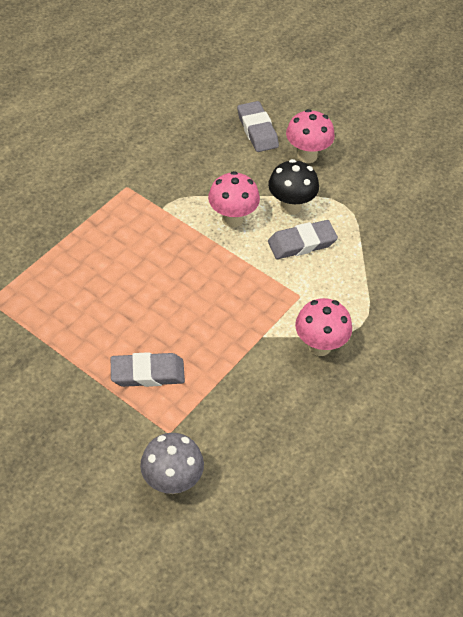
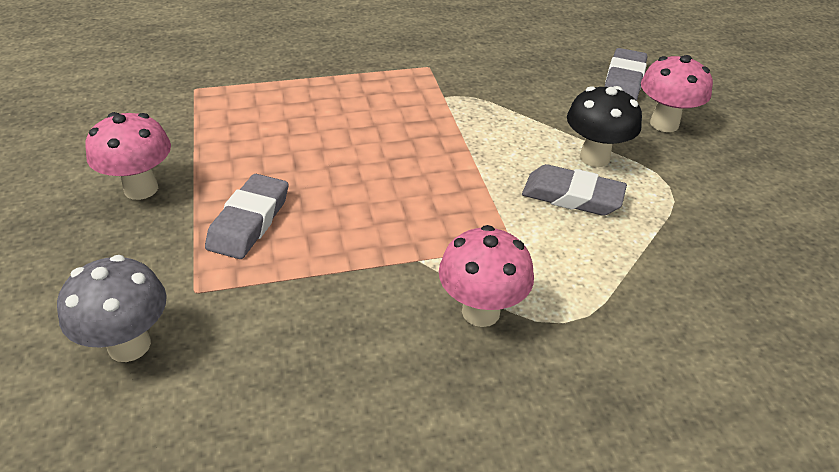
camera: 40 degrees right, 10 degrees down
(147, 373) = (249, 221): grey eraser -> grey eraser turned 75 degrees clockwise
(232, 219) = (510, 137): pink mushroom -> pink mushroom (141, 189)

